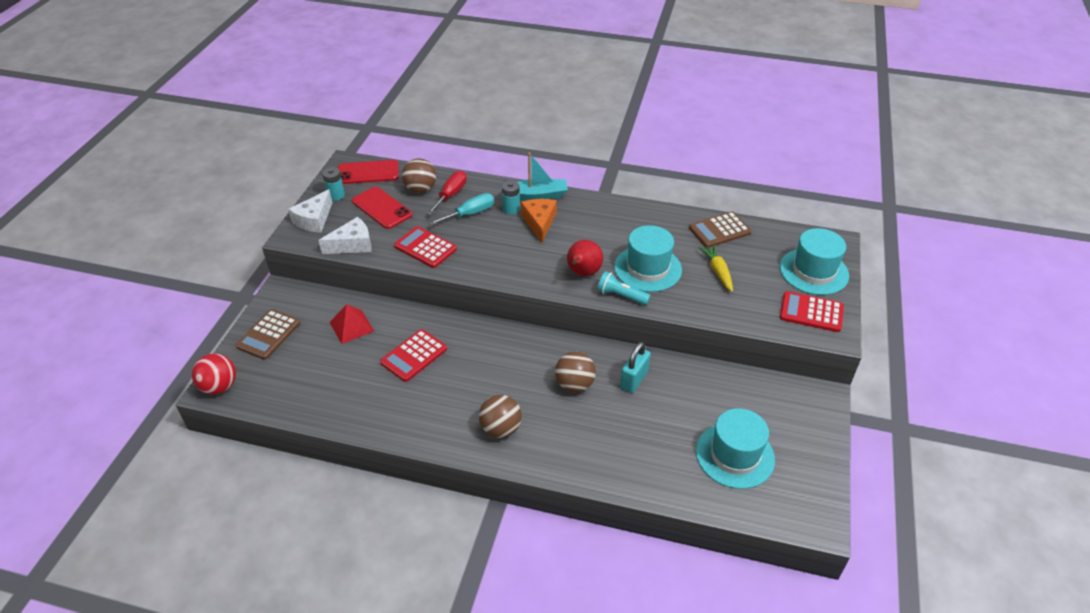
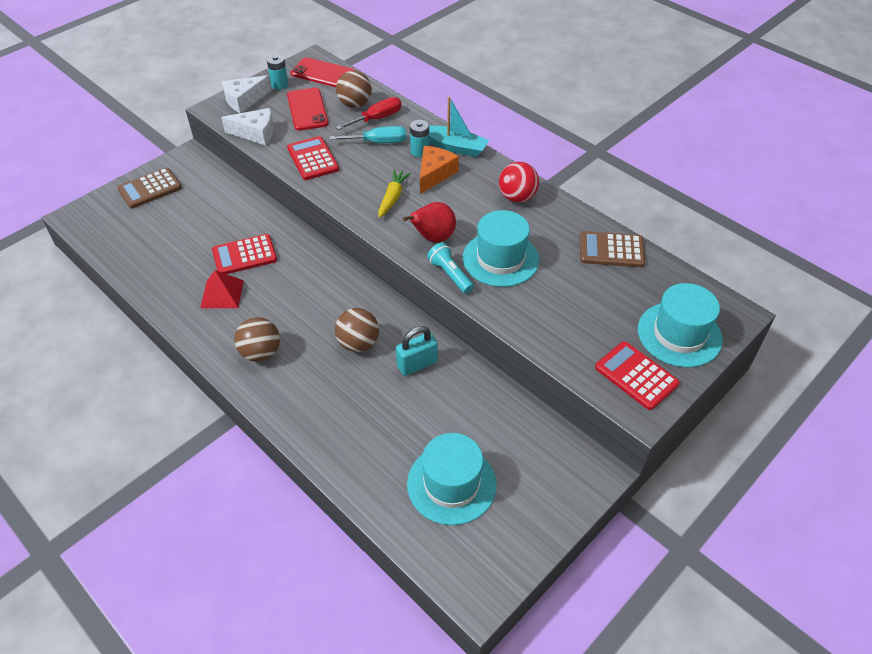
camera: 30 degrees right, 5 degrees up
(219, 387) = (81, 216): red ball -> red ball (517, 197)
(351, 326) = (217, 208): red pyramid -> red pyramid (222, 294)
(717, 271) = (571, 291): yellow carrot -> yellow carrot (392, 197)

